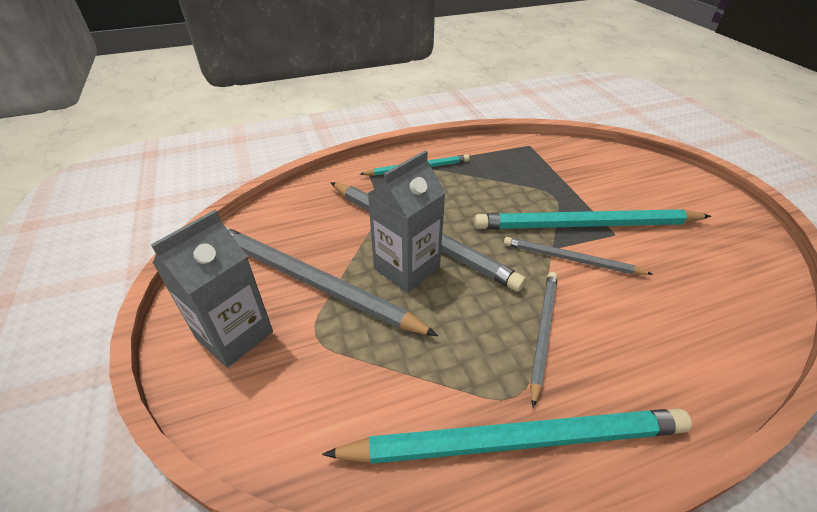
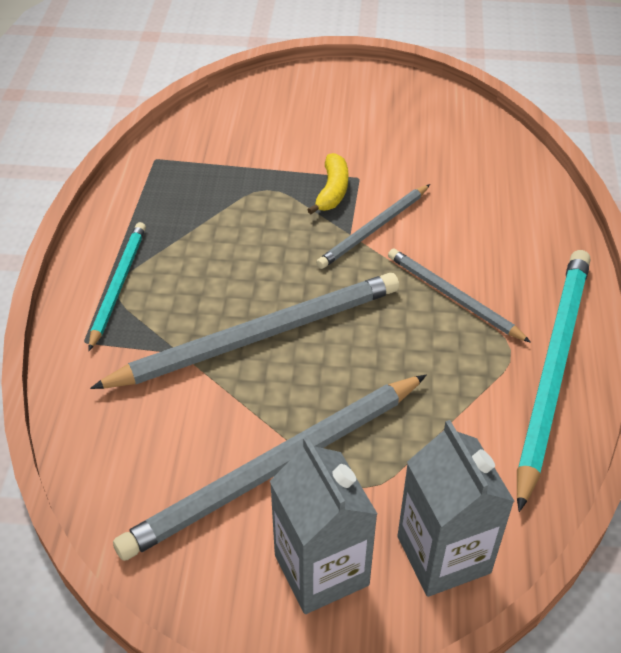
camera: 65 degrees left, 5 degrees up
(406, 268) = (306, 368): grey carton -> grey carton (443, 554)
(585, 225) = (332, 191): turquoise pencil -> yellow banana

